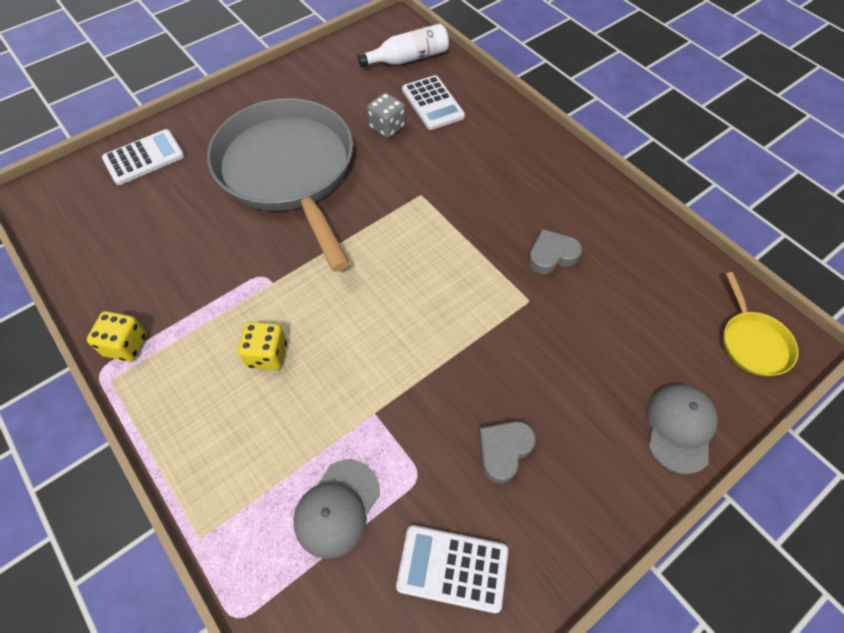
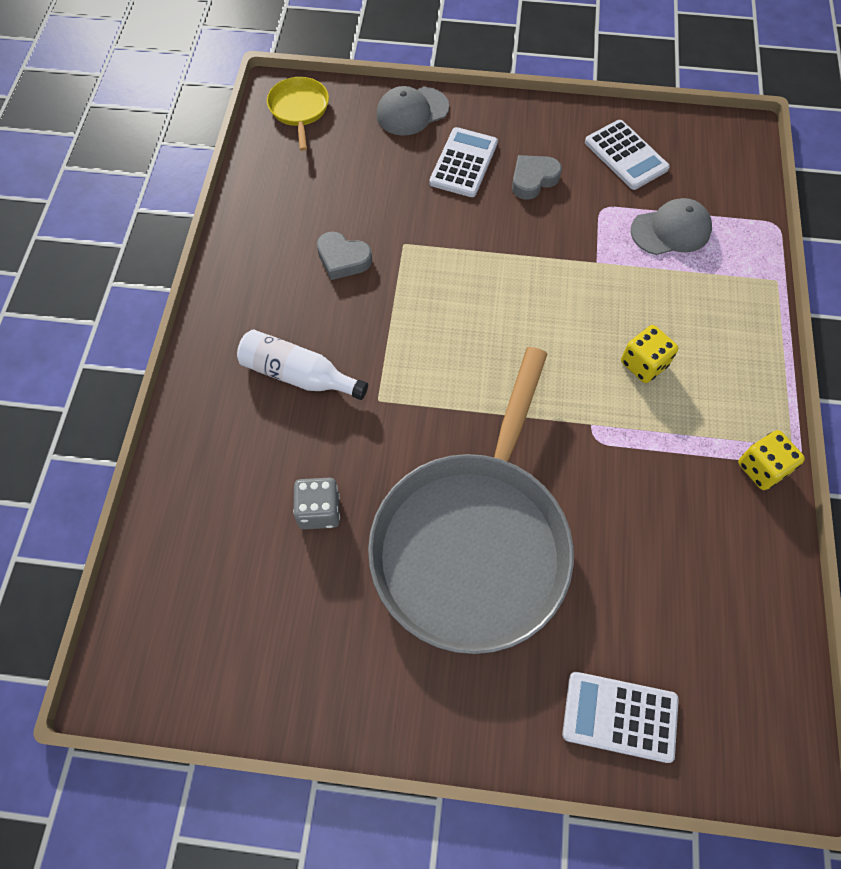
camera: 135 degrees left, 5 degrees up
(408, 59) = (180, 597): white bottle -> white bottle (298, 375)
(432, 103) = (239, 500): white calculator -> white calculator (464, 163)
(504, 451) = (533, 180): grey heart -> grey heart turned 150 degrees clockwise
(753, 342) = (299, 110): yellow pan -> yellow pan turned 45 degrees counterclockwise

